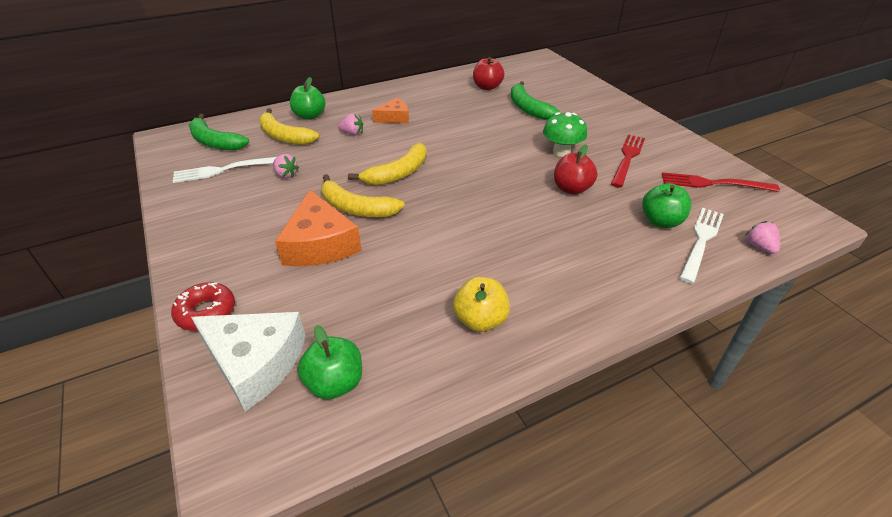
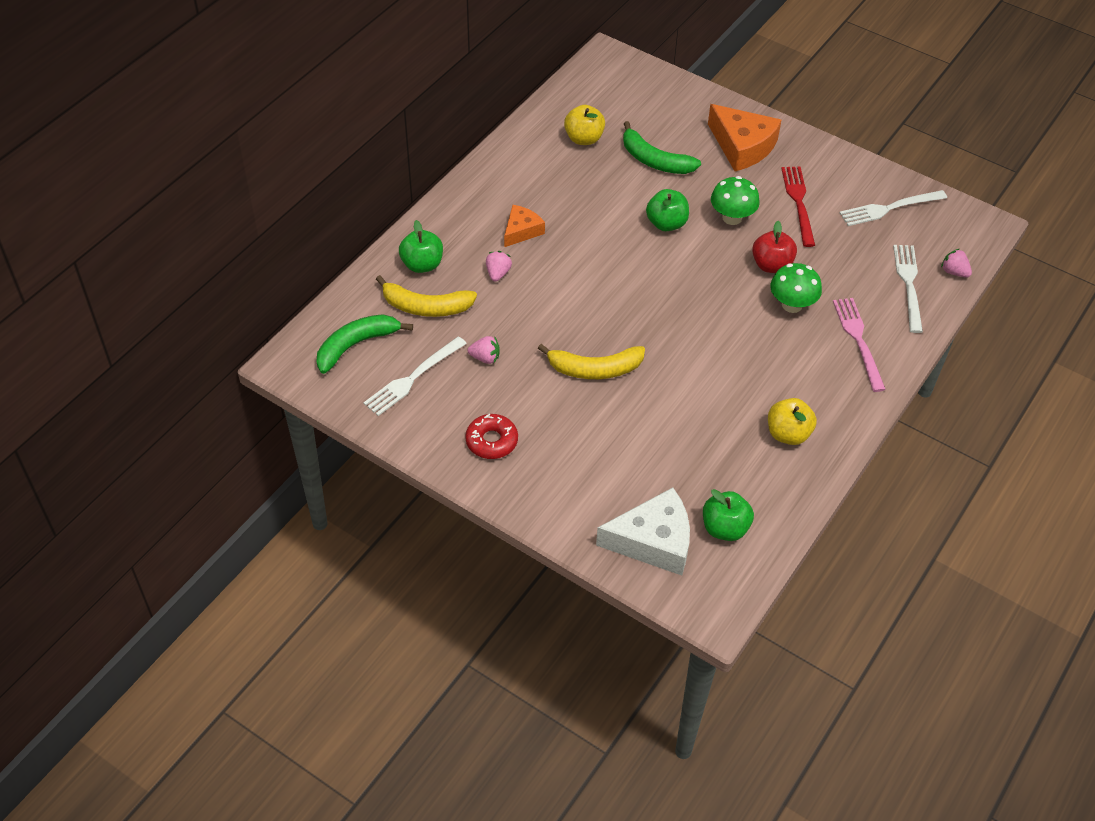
camera: 30 degrees left, 10 degrees up
(206, 312) = (571, 523): red donut -> red donut (491, 441)
(215, 142) = (356, 345): green banana -> green banana turned 135 degrees clockwise
(320, 244) = (599, 421): orange cheese -> orange cheese (742, 146)
(352, 133) = (498, 273): pink strawberry -> pink strawberry turned 60 degrees counterclockwise
(398, 173) = (596, 310): yellow banana -> none
(487, 87) = (584, 139): red apple -> yellow apple
(569, 220) = (792, 305): none -> green mushroom
(617, 267) = (858, 340): none -> pink fork
(661, 221) = (867, 275): green apple -> green apple (666, 223)
(712, 183) = (888, 209): red fork -> white fork

